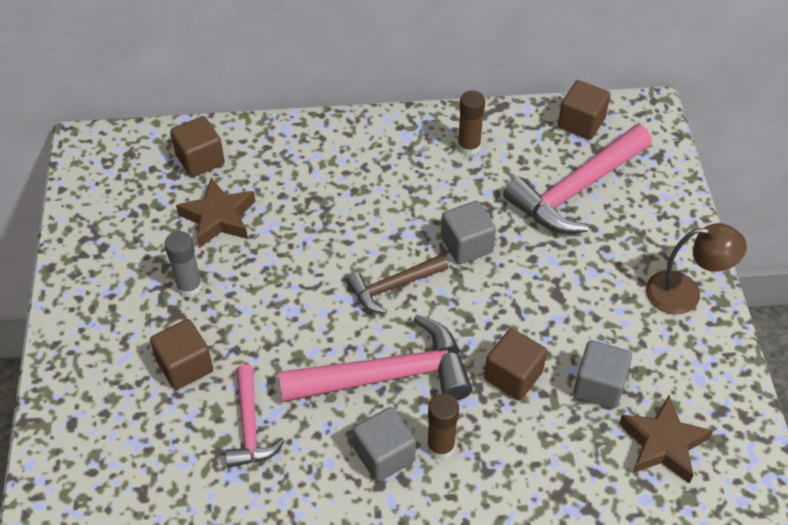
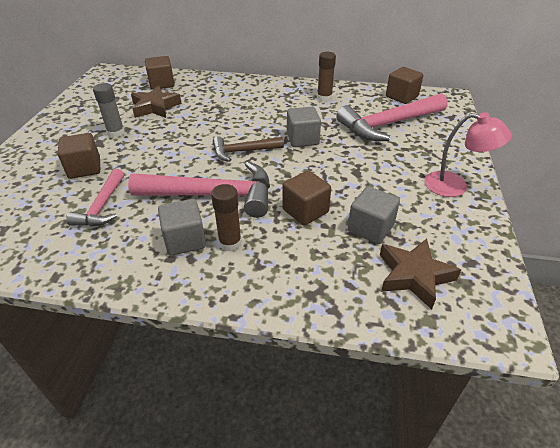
camera: 15 degrees right, 10 degrees down
(685, 293) = (455, 186): brown lamp -> pink lamp

